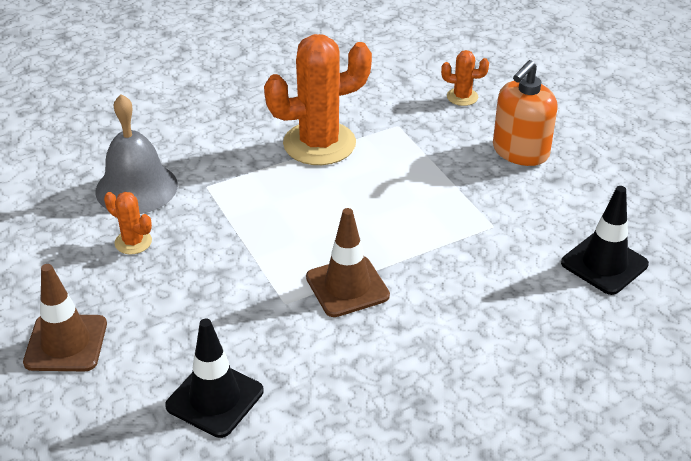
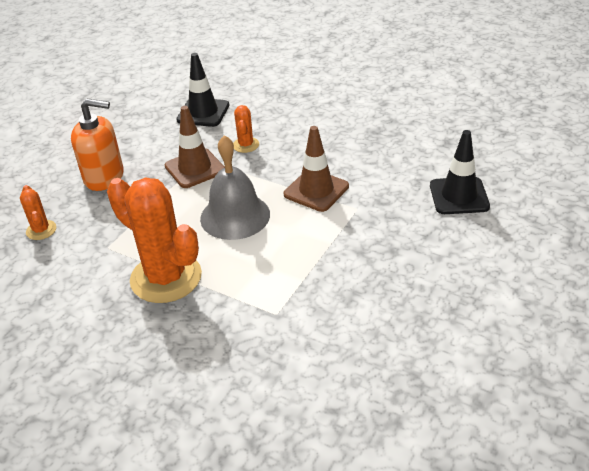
camera: 120 degrees left, 0 degrees up
(66, 343) = (502, 283): brown traffic cone -> brown traffic cone (195, 168)
(133, 242) = (379, 314): orange cactus -> orange cactus (246, 145)
(136, 188) = (317, 356): grey bell -> grey bell (235, 216)

